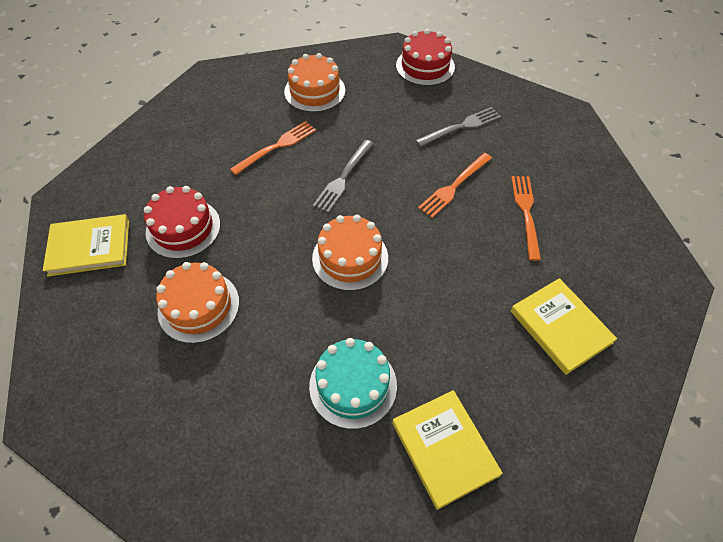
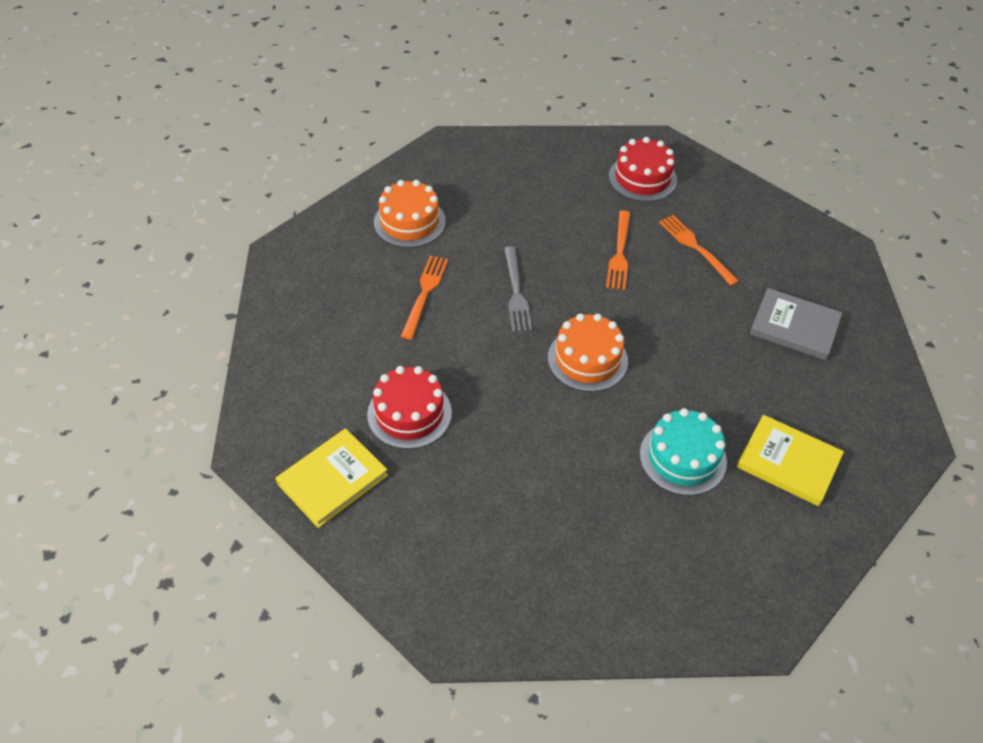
camera: 35 degrees left, 5 degrees down
(198, 306) = (494, 471): orange cake -> none
(425, 66) = (494, 150): red cake -> red cake (642, 178)
(461, 126) = (579, 195): grey fork -> none
(560, 327) = (794, 326): yellow book -> grey book

